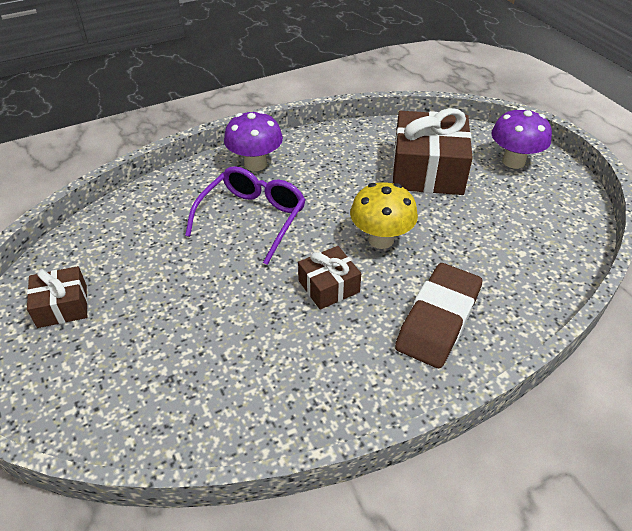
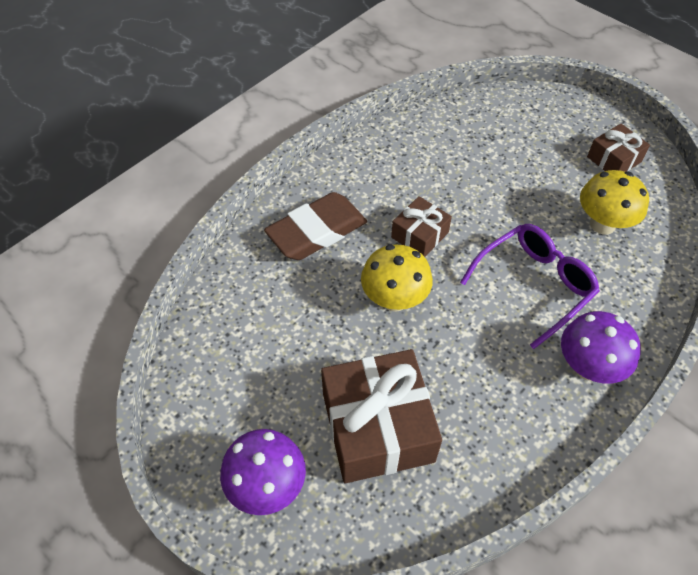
camera: 160 degrees right, 10 degrees up
(145, 248) = (602, 224): none -> yellow mushroom
(252, 219) = (533, 285): purple glasses -> purple glasses turned 135 degrees counterclockwise
(438, 320) = (317, 231): brown eraser -> brown eraser turned 45 degrees clockwise

